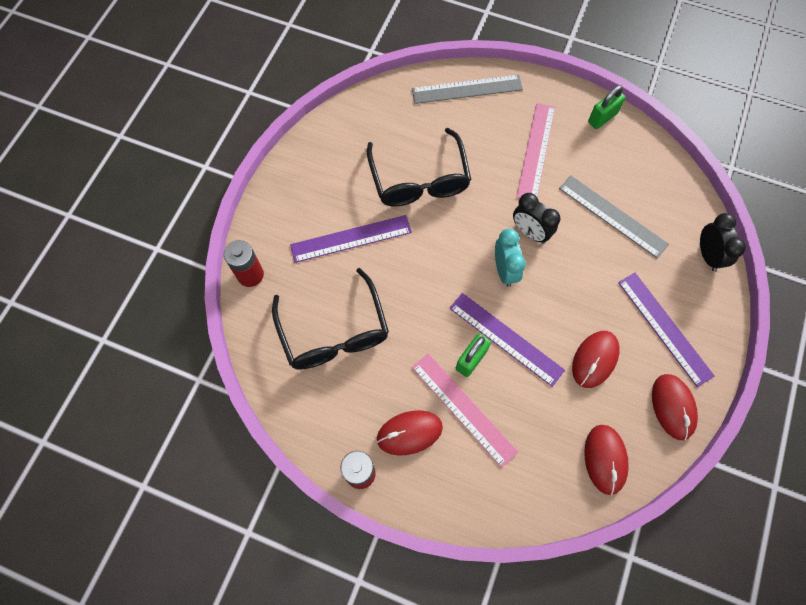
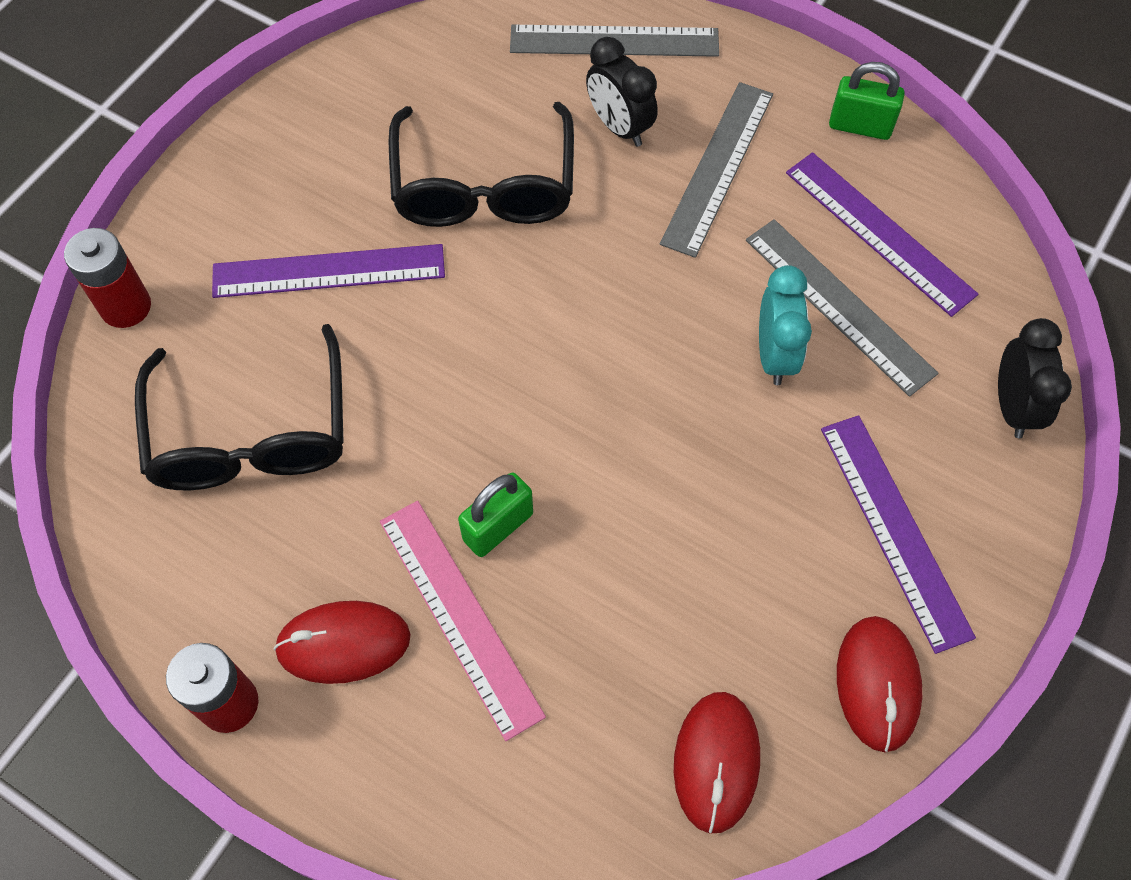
camera: 10 degrees right, 5 degrees down
(504, 270) = (604, 373): turquoise clock -> turquoise clock (774, 355)
(506, 338) = (575, 498): purple ruler -> purple ruler (879, 232)
(530, 232) = (671, 311): black clock -> black clock (619, 127)
(535, 151) = (717, 167): pink ruler -> grey ruler
(594, 359) = (740, 566): red mouse -> none
(602, 118) = (860, 126): green padlock -> green padlock turned 45 degrees clockwise

